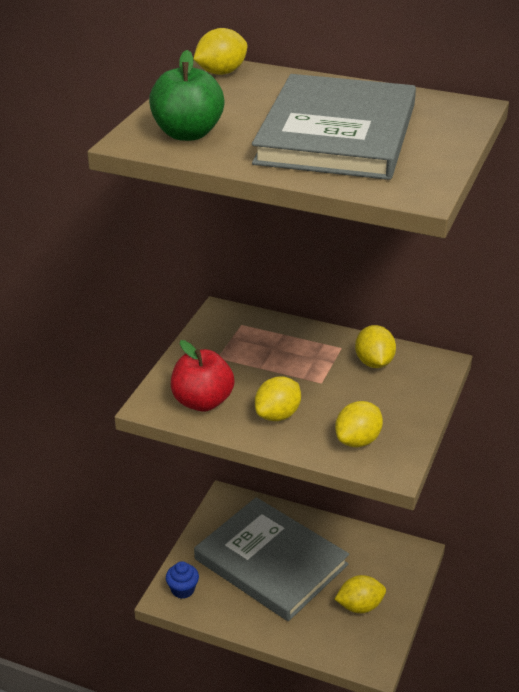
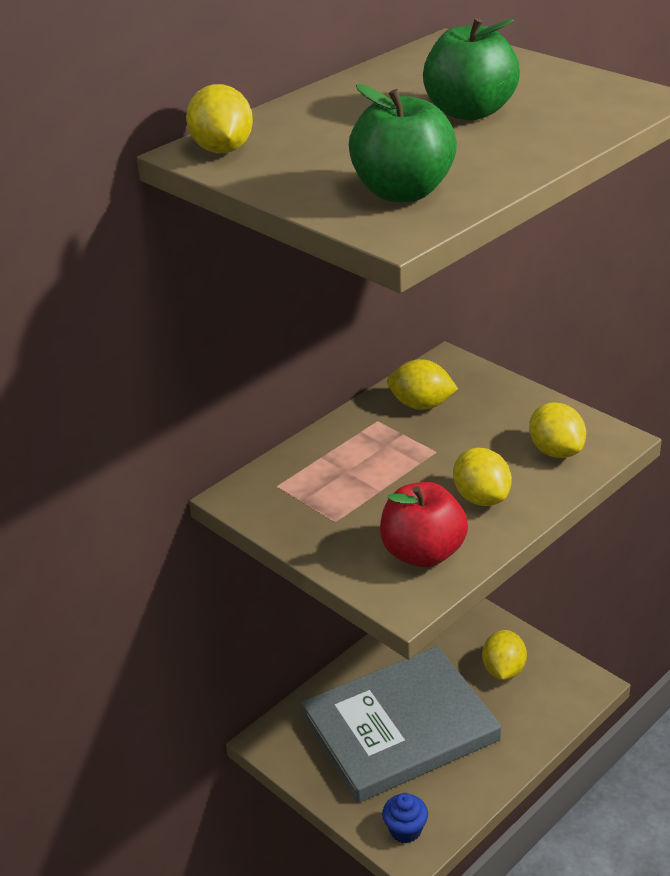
camera: 65 degrees left, 0 degrees up
(337, 134) = (469, 112): grey book -> green apple

